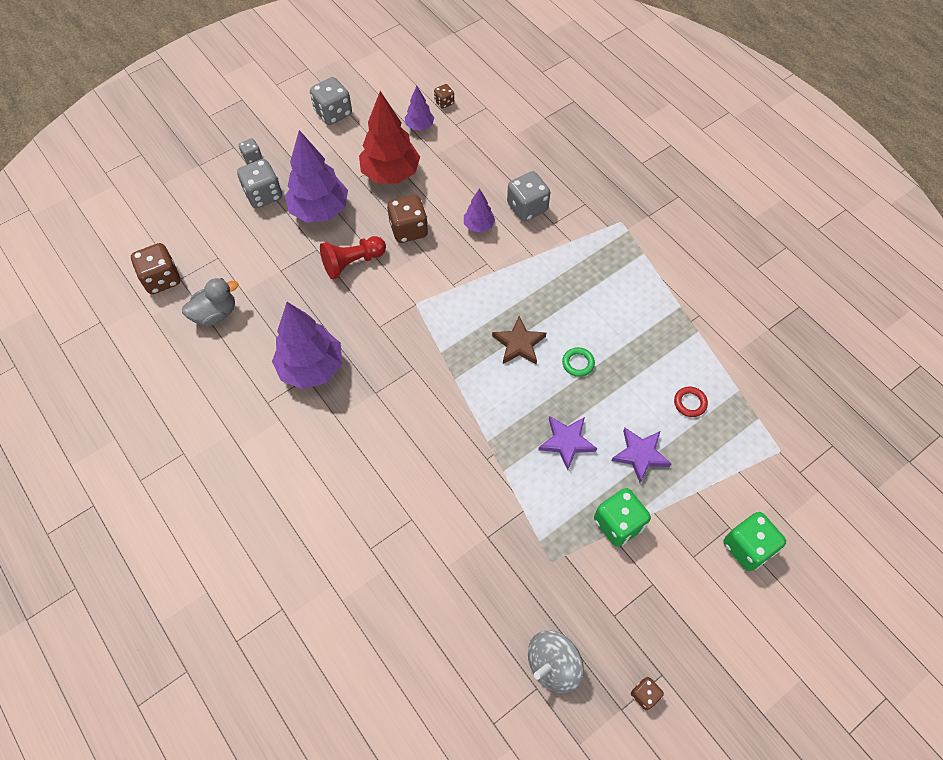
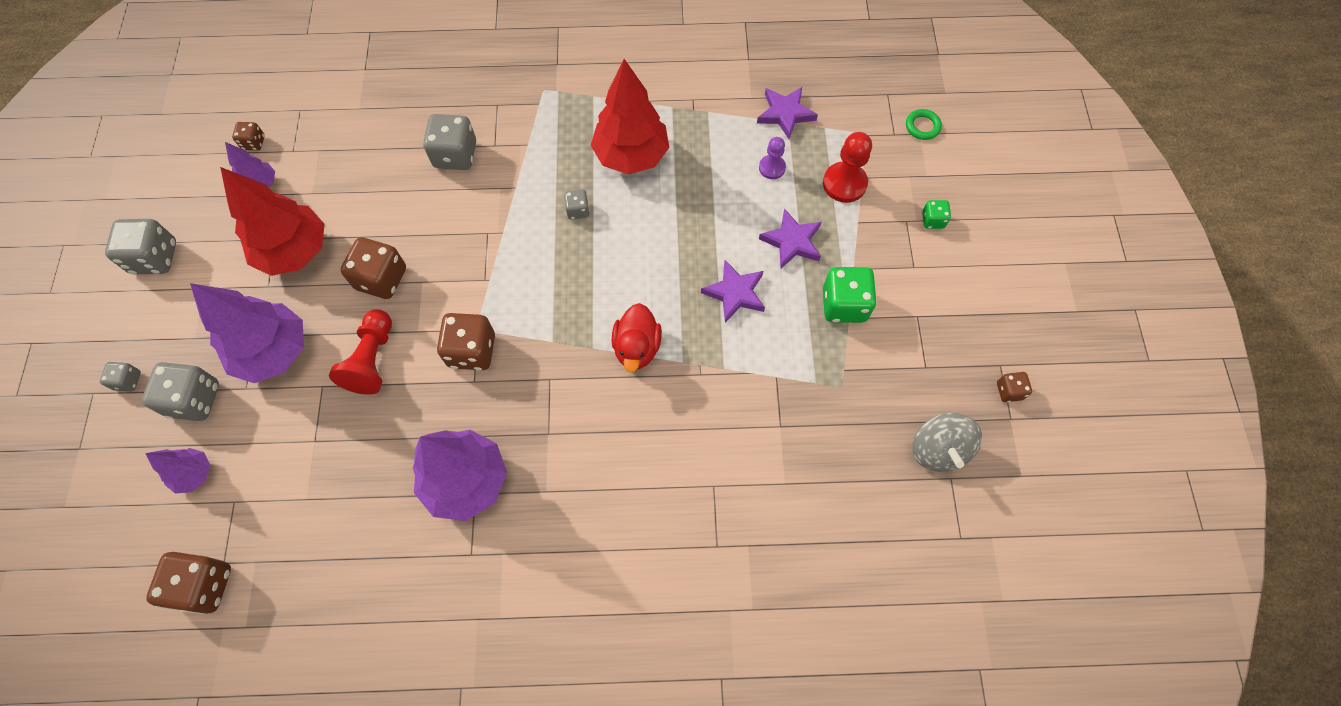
camera: 55 degrees left, 5 degrees up
(215, 314) = (309, 548): grey duck -> none
(399, 311) = (472, 351): none -> brown dice
(475, 405) = (637, 347): none -> red duck
(479, 226) = (437, 211): purple tree -> purple tree (194, 474)
(519, 344) = (601, 265): brown star -> none
(547, 303) = (578, 210): none -> grey dice
(578, 363) = (662, 228): green ring -> green ring (922, 126)
(617, 307) = (631, 156): none -> red tree
(690, 403) = (772, 168): red ring -> purple pawn
(722, 462) = (844, 183): none -> red pawn
(744, 383) = (785, 114): none -> purple star
(747, 547) = (932, 220): green dice -> green dice, size x0.53

